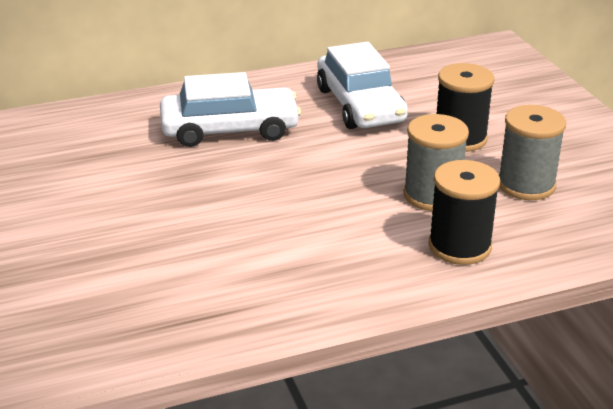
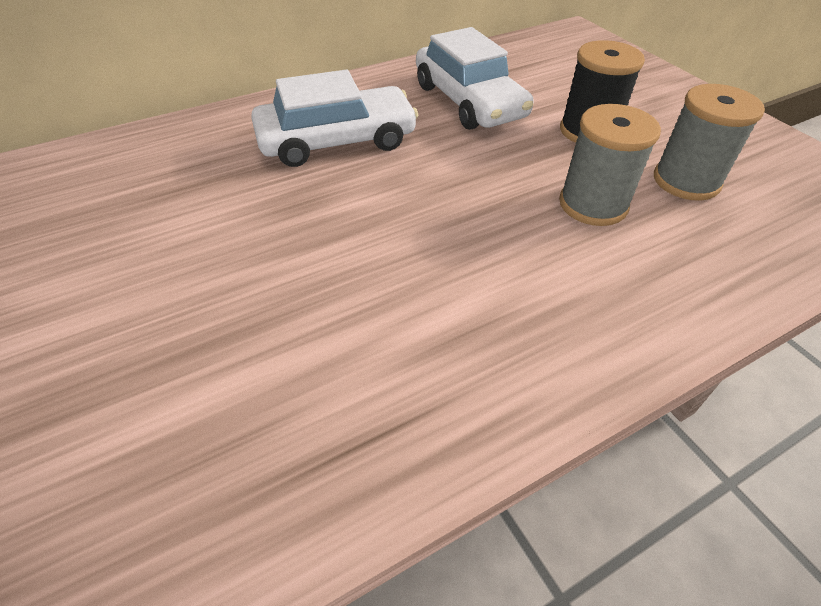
camera: 10 degrees left, 15 degrees up
(459, 246) = (657, 273): black spool -> none

